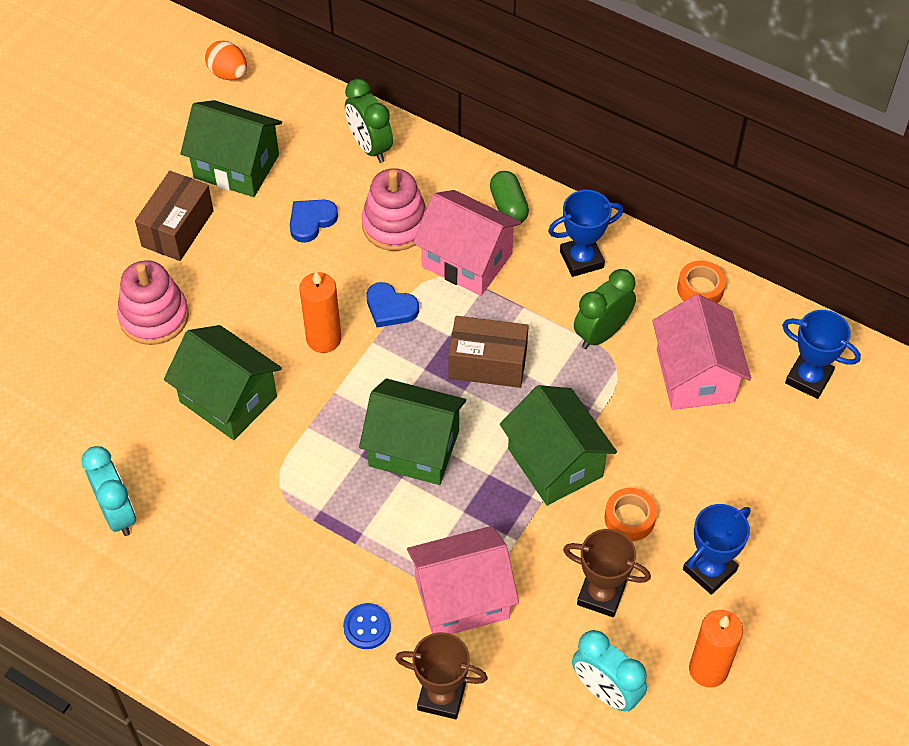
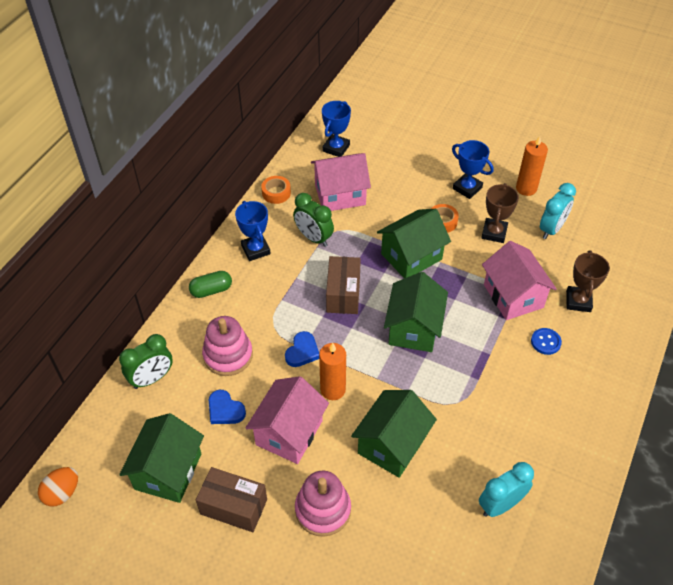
camera: 95 degrees left, 5 degrees down
(467, 260) = (259, 311): pink house -> pink house (289, 432)

